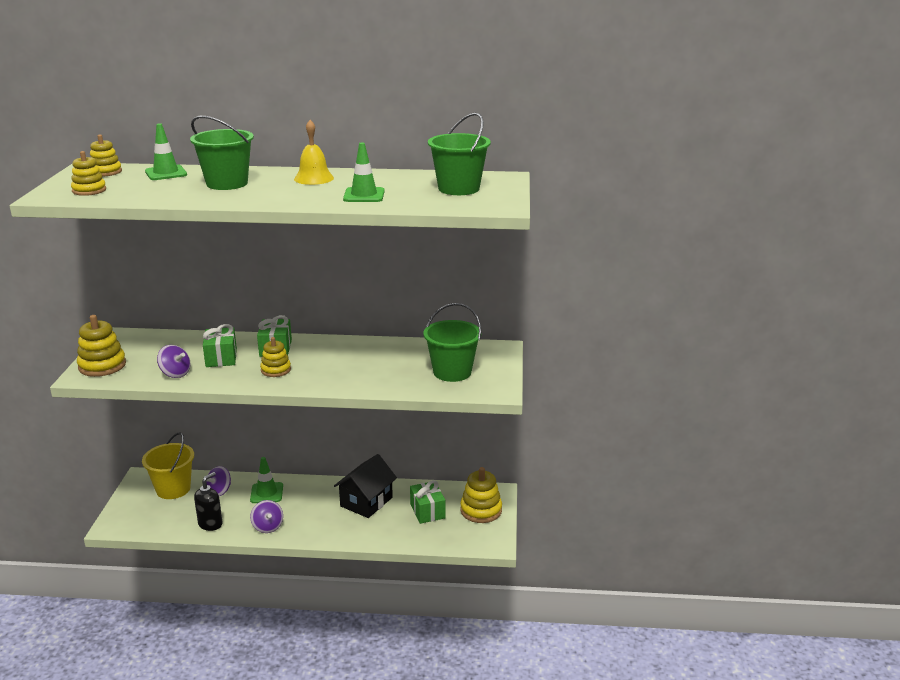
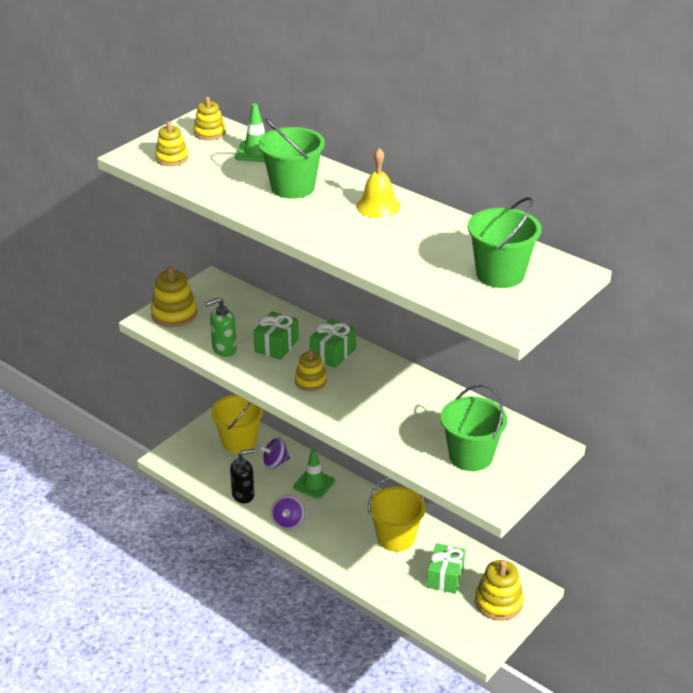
camera: 35 degrees right, 10 degrees up
(175, 374) = (224, 349): purple spinning top -> green soap dispenser
(364, 195) = (396, 251): green traffic cone -> none
(366, 502) = (396, 538): black house -> yellow bucket

